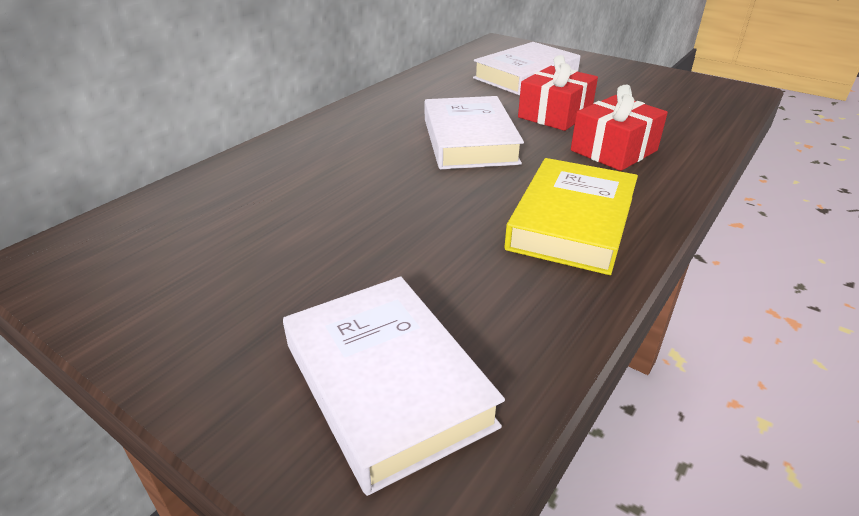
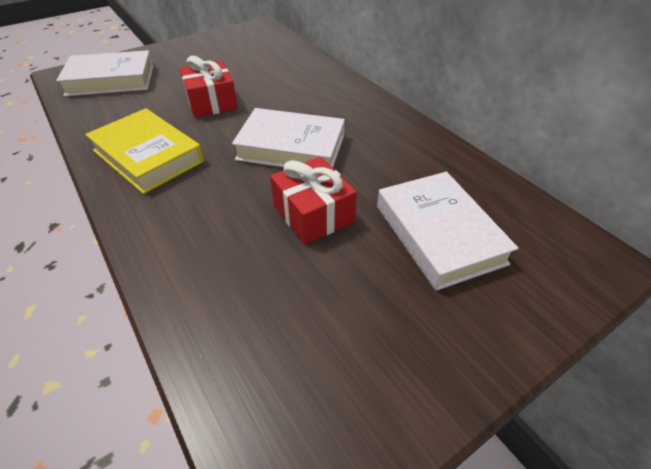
camera: 110 degrees right, 10 degrees up
(613, 150) = (215, 220): red gift -> red gift (211, 102)

